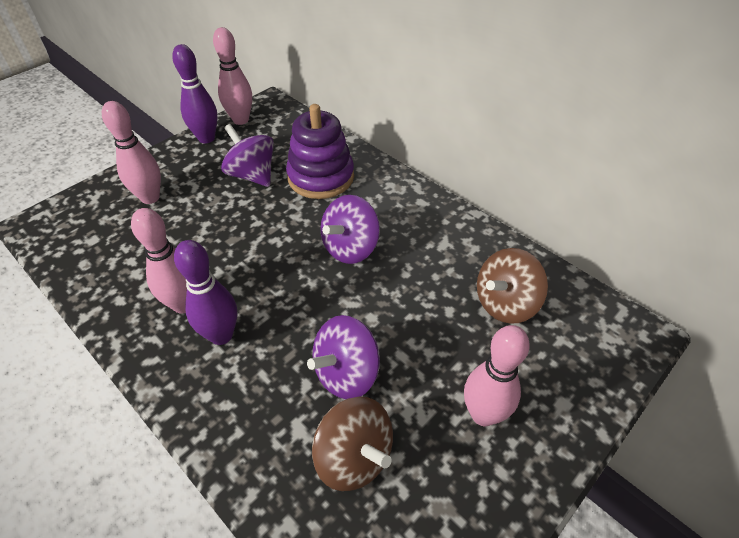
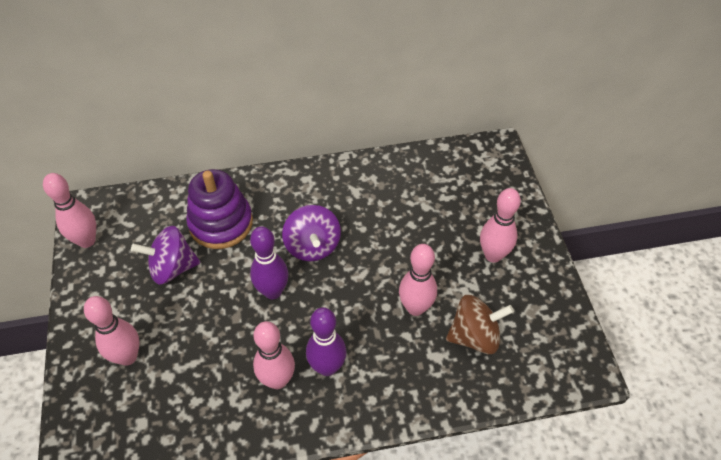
camera: 55 degrees left, 5 degrees up
(206, 138) = (86, 279): purple bowling pin -> purple bowling pin (272, 291)
(347, 373) = (415, 307): purple spinning top -> pink bowling pin
(505, 303) = (429, 192): brown spinning top -> none

